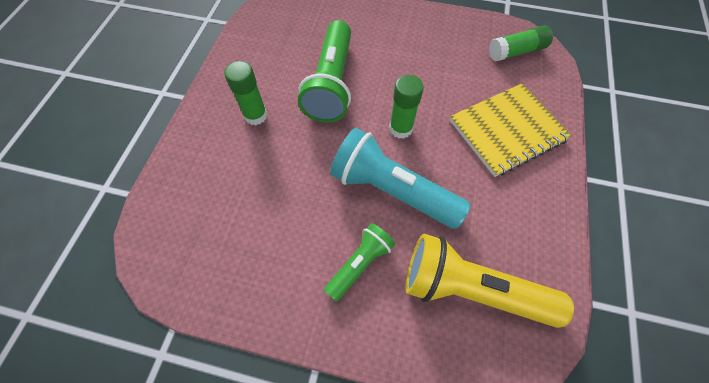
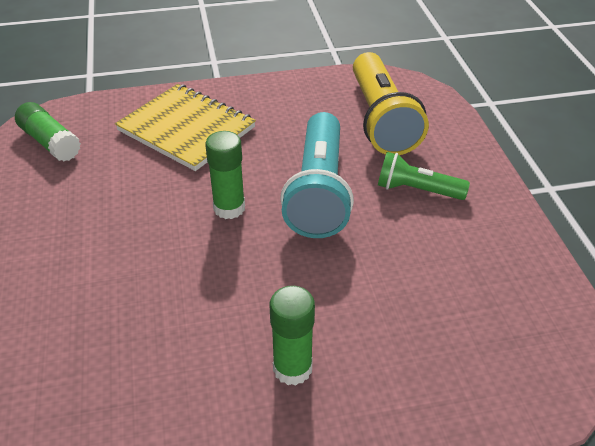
camera: 115 degrees left, 20 degrees down
(331, 84) = (185, 301): green flashlight -> none

